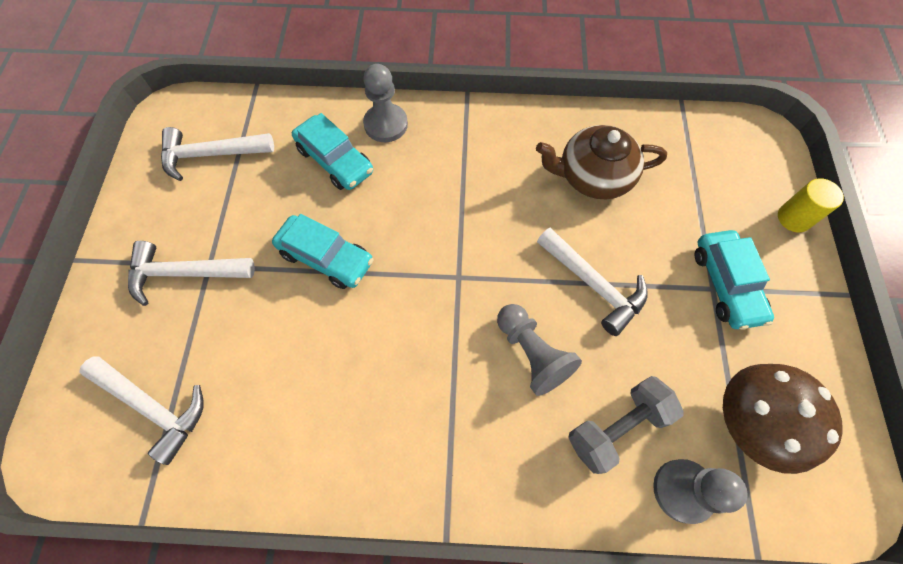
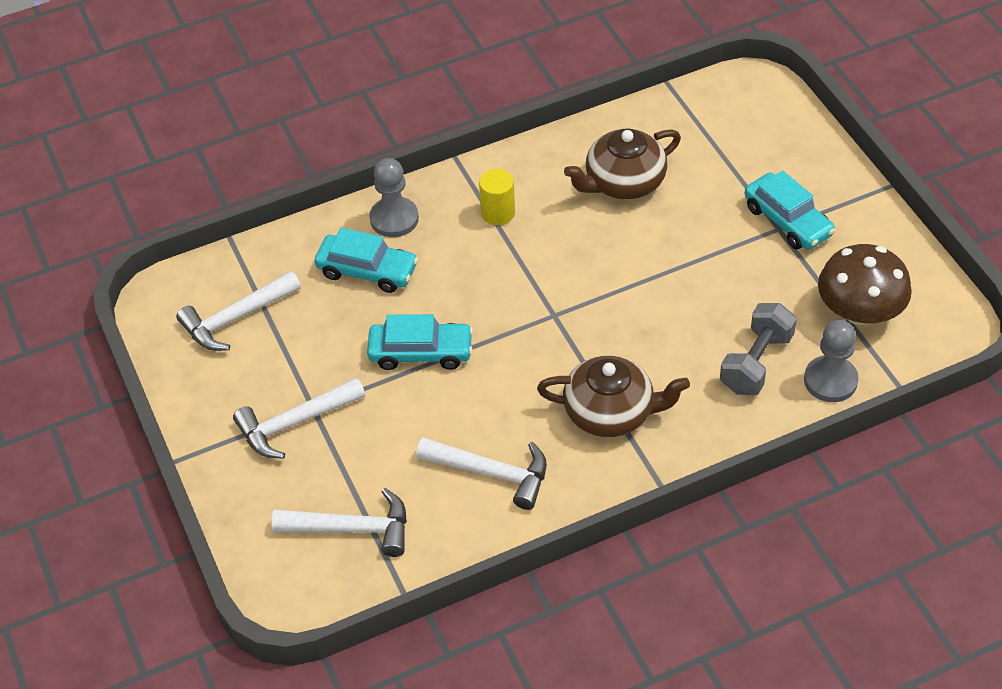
camera: 25 degrees left, 15 degrees down
(448, 408) = (610, 412): none -> brown teapot
(532, 354) = (655, 343): grey pawn -> none
(593, 285) = (676, 269): white hammer -> white hammer (492, 473)
(794, 218) = (818, 143): yellow cylinder -> yellow cylinder (498, 213)

